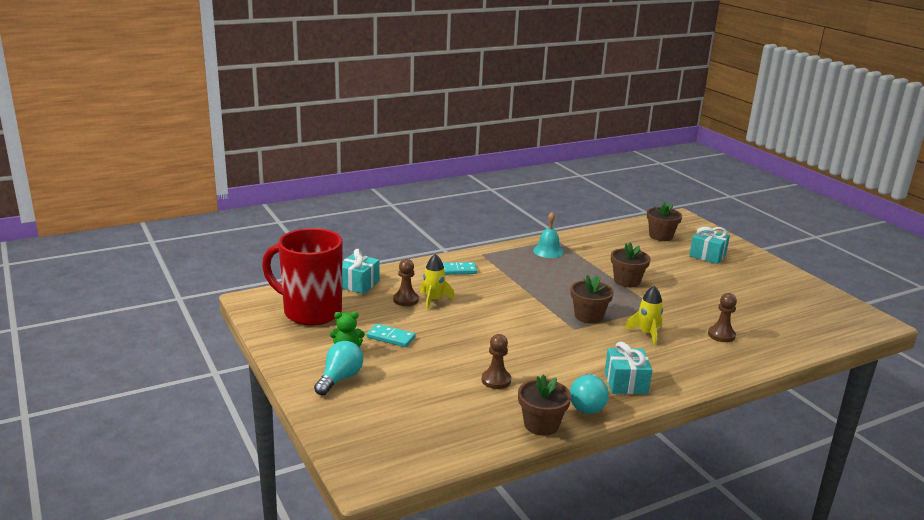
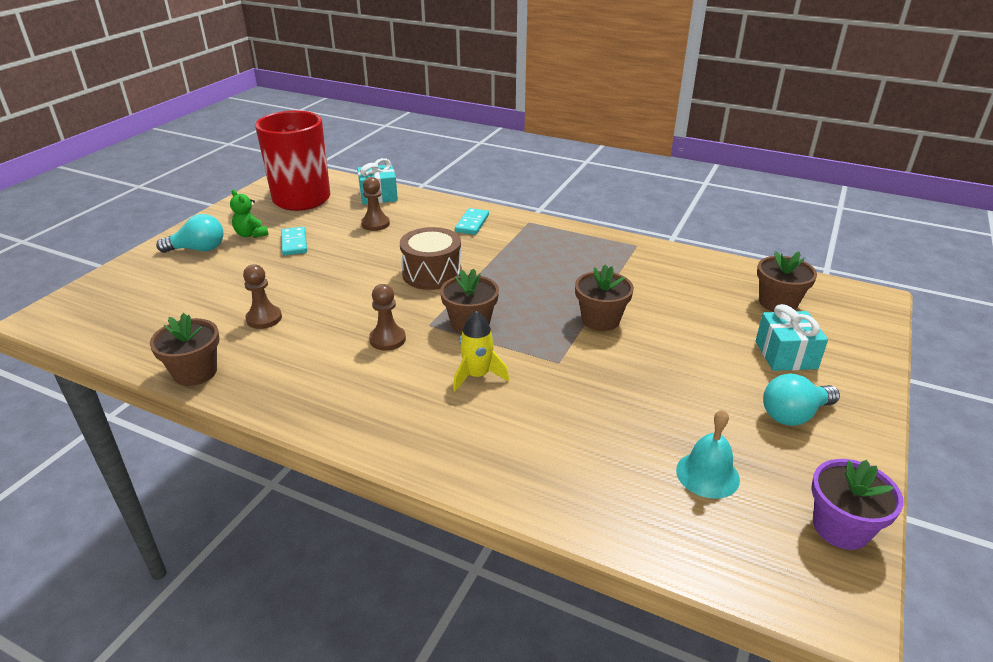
camera: 55 degrees right, 10 degrees up
(434, 300) = (392, 235): yellow rocket -> none
(457, 270) = (472, 223): turquoise domino -> turquoise domino turned 60 degrees clockwise
(510, 306) = (432, 273): none -> brown drum
(548, 251) = (597, 250): turquoise bell -> turquoise bell (707, 474)
(587, 404) = (261, 387): turquoise light bulb -> turquoise light bulb (794, 415)
(625, 383) = (335, 398): turquoise gift -> none
(721, 335) = (549, 436): brown pawn -> brown pawn (387, 339)
(836, 301) = (841, 528): none -> purple flower pot

